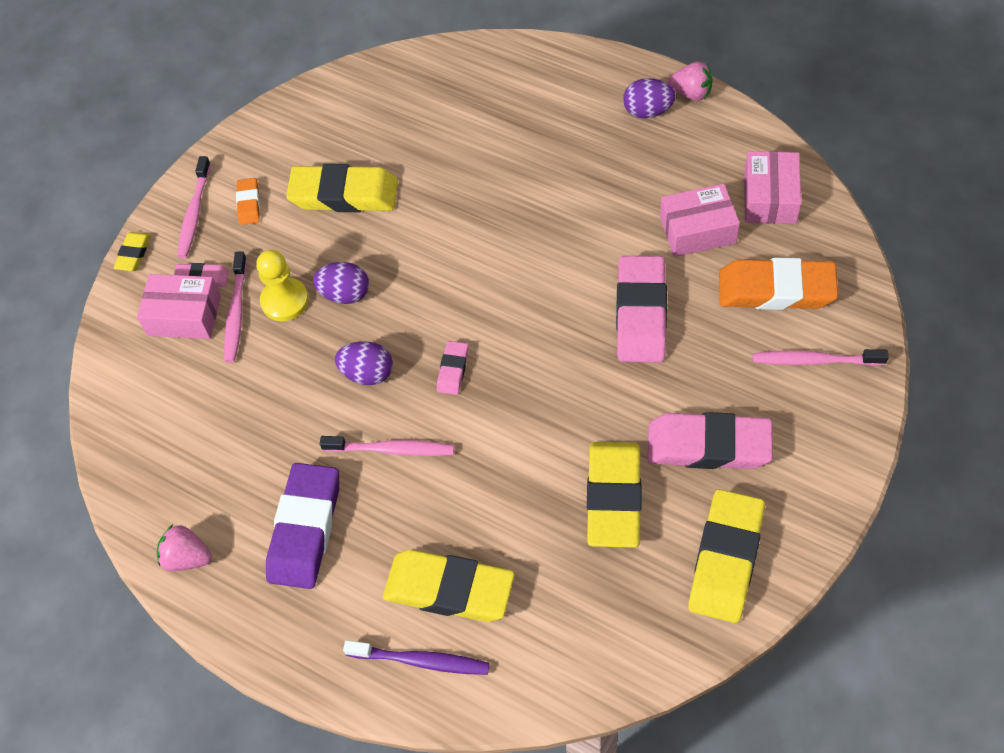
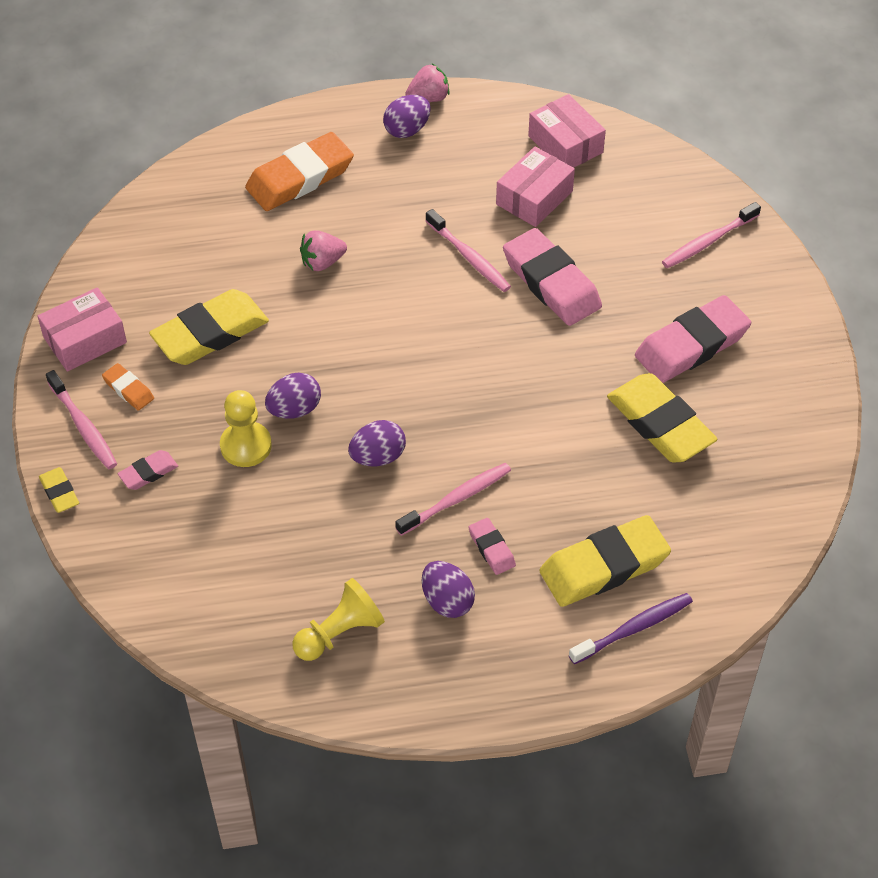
camera: 45 degrees left, 5 degrees down
(184, 315) = (164, 512): pink box -> pink box (85, 340)
(187, 558) = (370, 688): pink strawberry -> pink strawberry (322, 262)
(208, 497) = (339, 633): none -> yellow pawn
(236, 313) = (211, 481): pink toothbrush -> pink toothbrush (469, 257)
(305, 529) = (447, 601): purple eraser -> purple egg
(453, 370) = (446, 411): pink eraser -> pink eraser (491, 548)
(726, 559) = (777, 413): yellow eraser -> none
(776, 290) = (634, 208): orange eraser -> orange eraser (300, 178)

